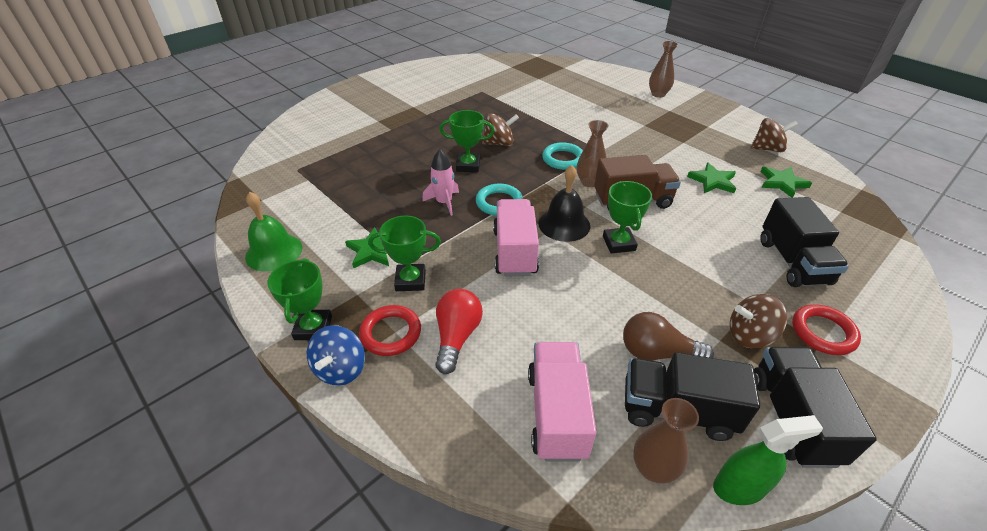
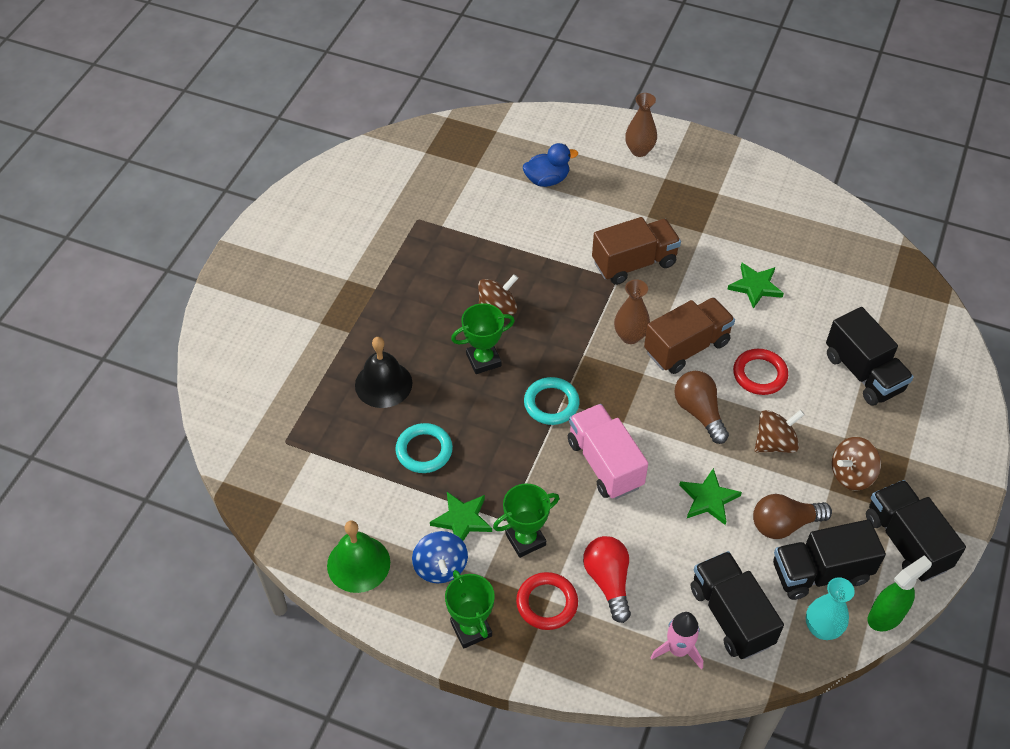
camera: 25 degrees left, 10 degrees up
(341, 369) = (528, 656): blue spinning top -> blue spinning top (440, 567)
(444, 202) = (492, 426): pink rocket -> pink rocket (678, 650)
(557, 413) = (731, 616): pink truck -> black truck
(563, 159) = (584, 309): turquoise ring -> turquoise ring (424, 450)
(564, 224) = (634, 407): black bell -> black bell (383, 384)
(582, 93) = (547, 180): none -> blue duck
(618, 145) = (634, 263): none -> brown truck
(619, 243) = (699, 412): green trophy -> brown light bulb
(653, 468) = (822, 629): brown vase -> turquoise vase
(767, 149) = (794, 212): brown spinning top -> brown spinning top (775, 443)
(782, 183) = (824, 263): green star -> green star (708, 499)
(823, 332) = (908, 446): red ring -> red ring (759, 374)

